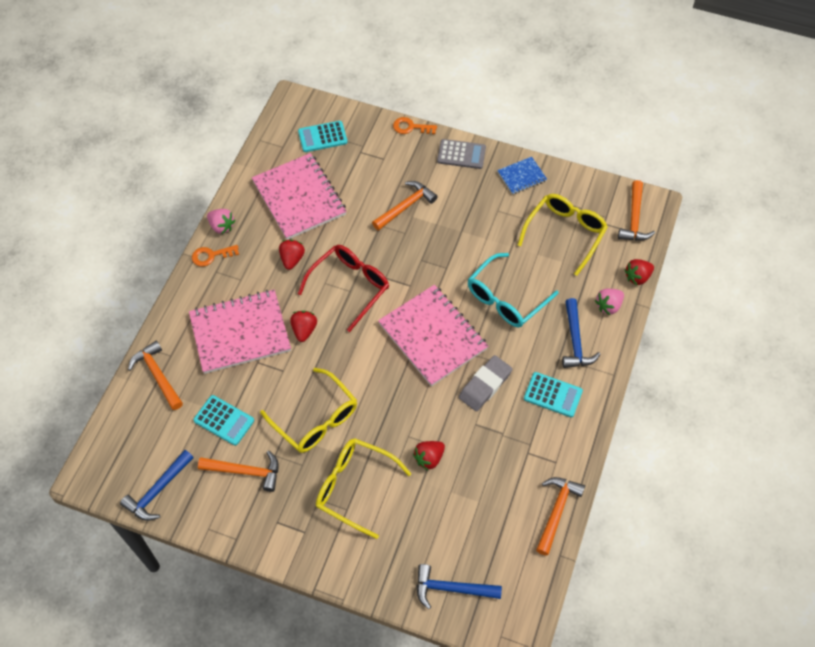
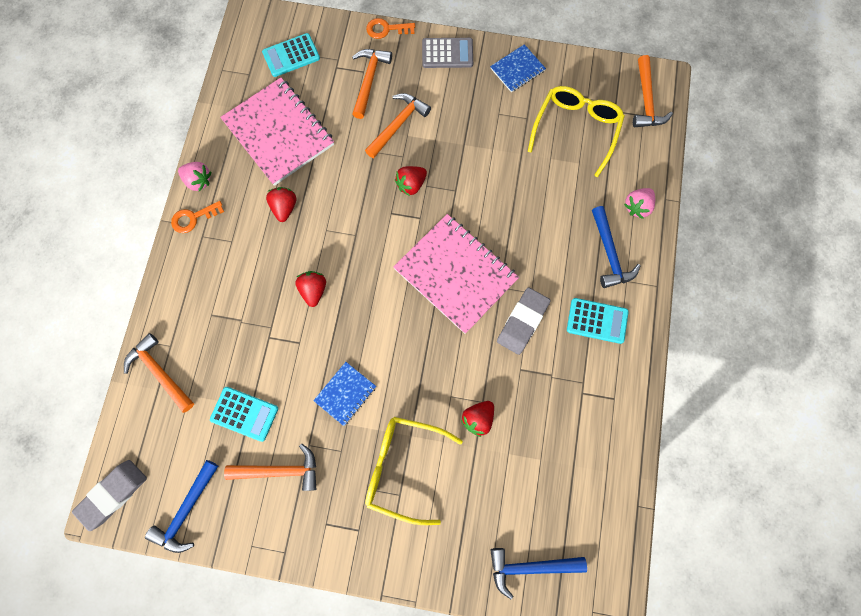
camera: 10 degrees left, 15 degrees up
(98, 466) = (113, 494): none -> grey eraser
(240, 333) = (243, 305): pink notebook -> none
(315, 418) = (345, 394): yellow glasses -> blue notebook
(349, 287) = (354, 231): red glasses -> none
(506, 298) = (527, 216): turquoise glasses -> none
(556, 511) = (625, 456): orange hammer -> orange hammer (369, 80)
(637, 277) = (661, 168): red strawberry -> red strawberry (411, 185)

